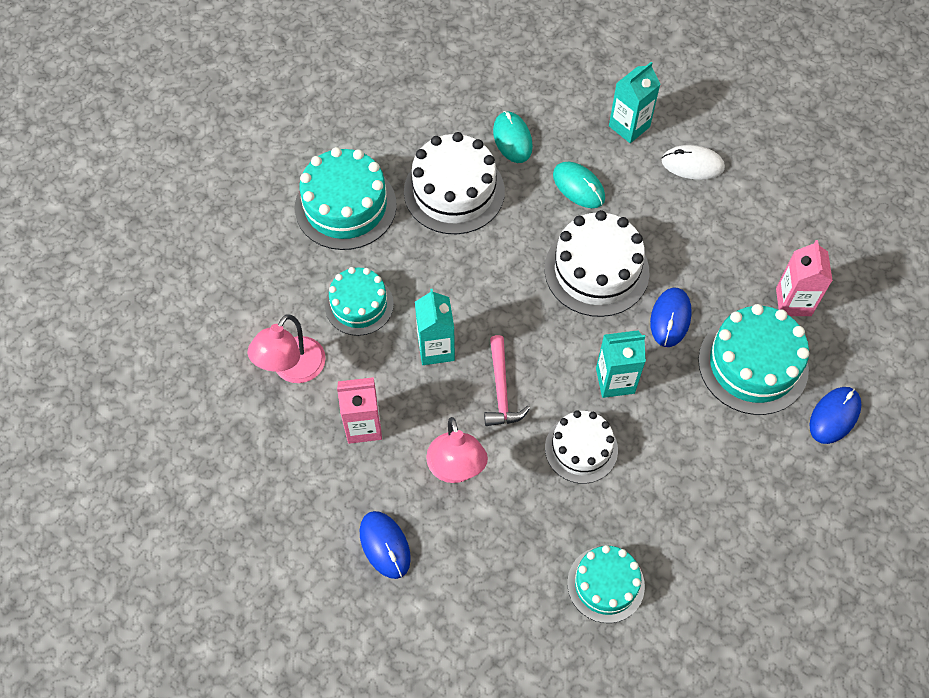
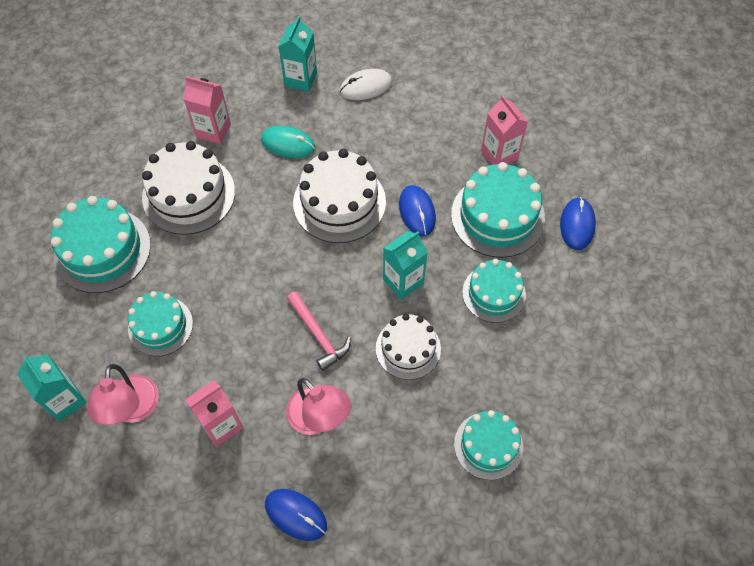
camera: 30 degrees left, 0 degrees up
(436, 348) = (246, 329): turquoise carton -> turquoise carton (65, 400)
(512, 139) = (213, 130): turquoise mouse -> pink carton
(701, 440) = (494, 293): none -> turquoise cake

